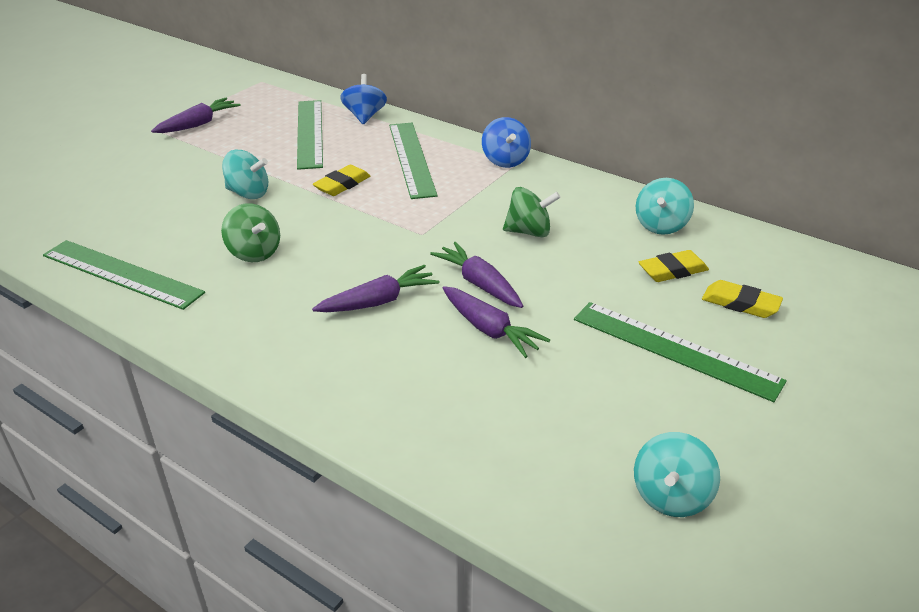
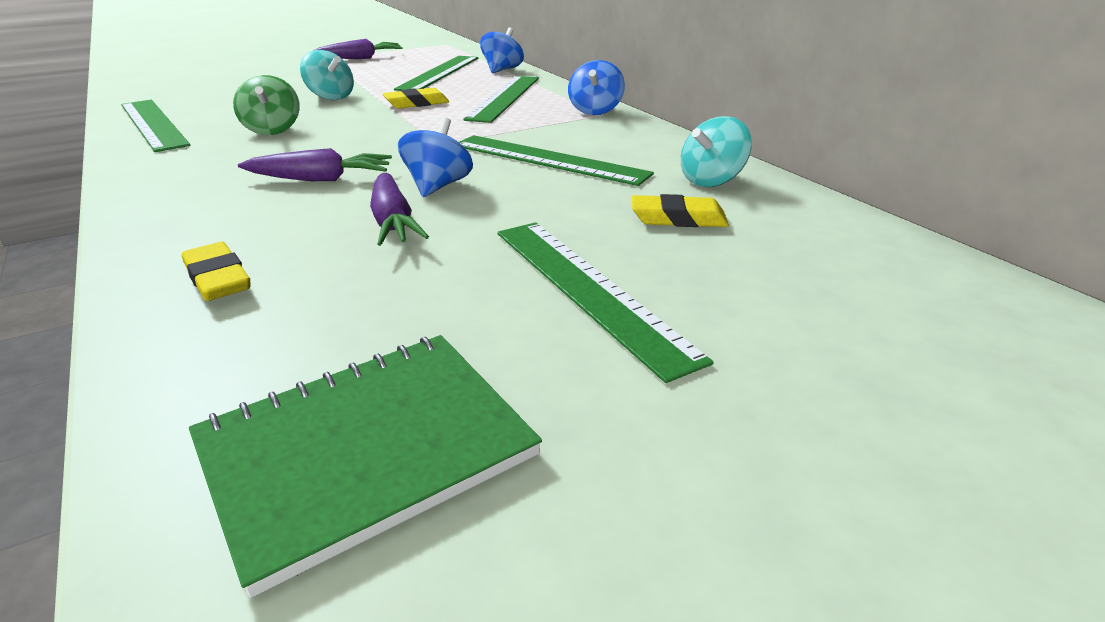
camera: 25 degrees right, 5 degrees down
(479, 284) = (438, 186): purple carrot -> blue spinning top
(529, 232) = (548, 160): green spinning top -> green ruler
(671, 496) = (366, 449): turquoise spinning top -> green notebook
(740, 304) = (737, 266): yellow eraser -> yellow eraser (218, 279)

